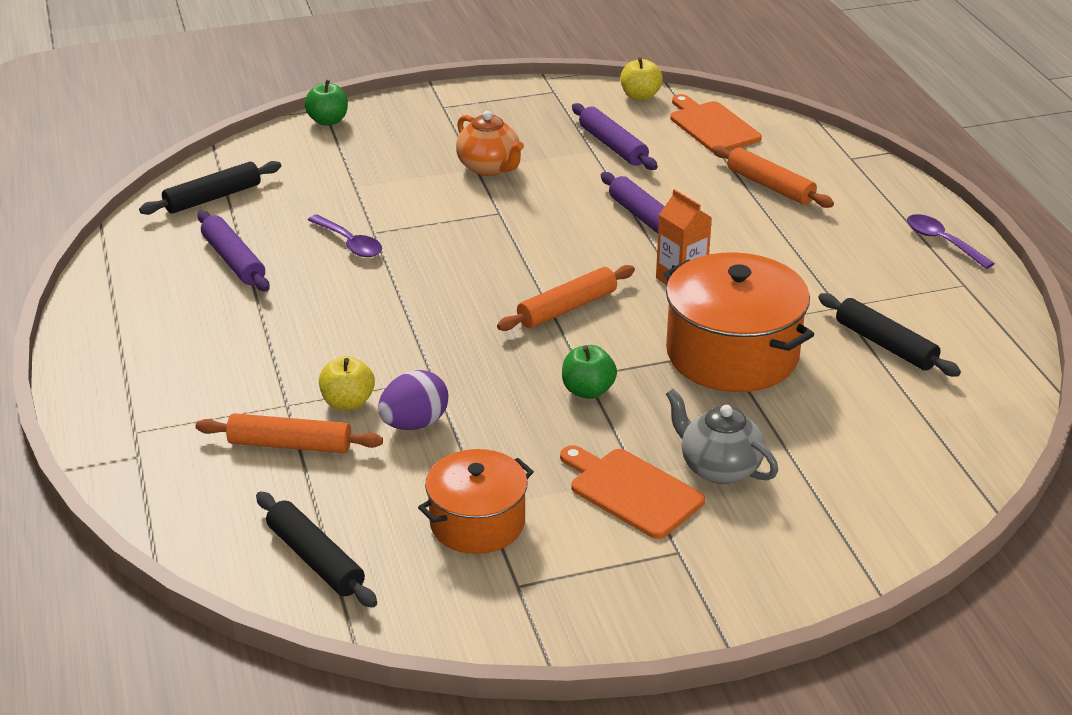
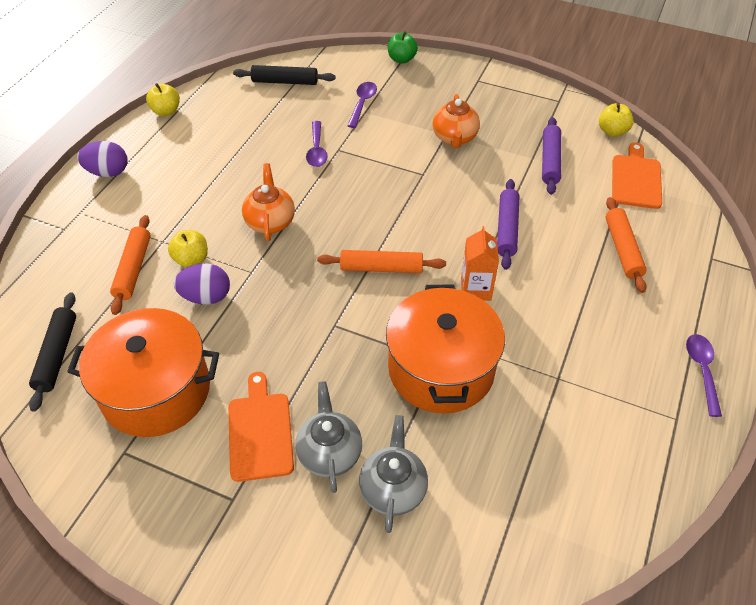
camera: 40 degrees right, 15 degrees up
(96, 289) = (166, 111): none -> yellow apple
(111, 379) = (108, 172): none -> purple egg
(233, 260) = (247, 129): purple rolling pin -> none
(290, 444) = (133, 269): orange rolling pin -> orange rolling pin turned 45 degrees clockwise
(341, 180) = (362, 104): none -> purple spoon
(390, 328) = (270, 222): none -> orange teapot
(477, 523) = (156, 391): orange pot -> orange pot, size x1.58
(588, 391) = (322, 338): green apple -> none
(809, 459) = (393, 489): none -> grey teapot
(885, 345) = (555, 432): black rolling pin -> none

